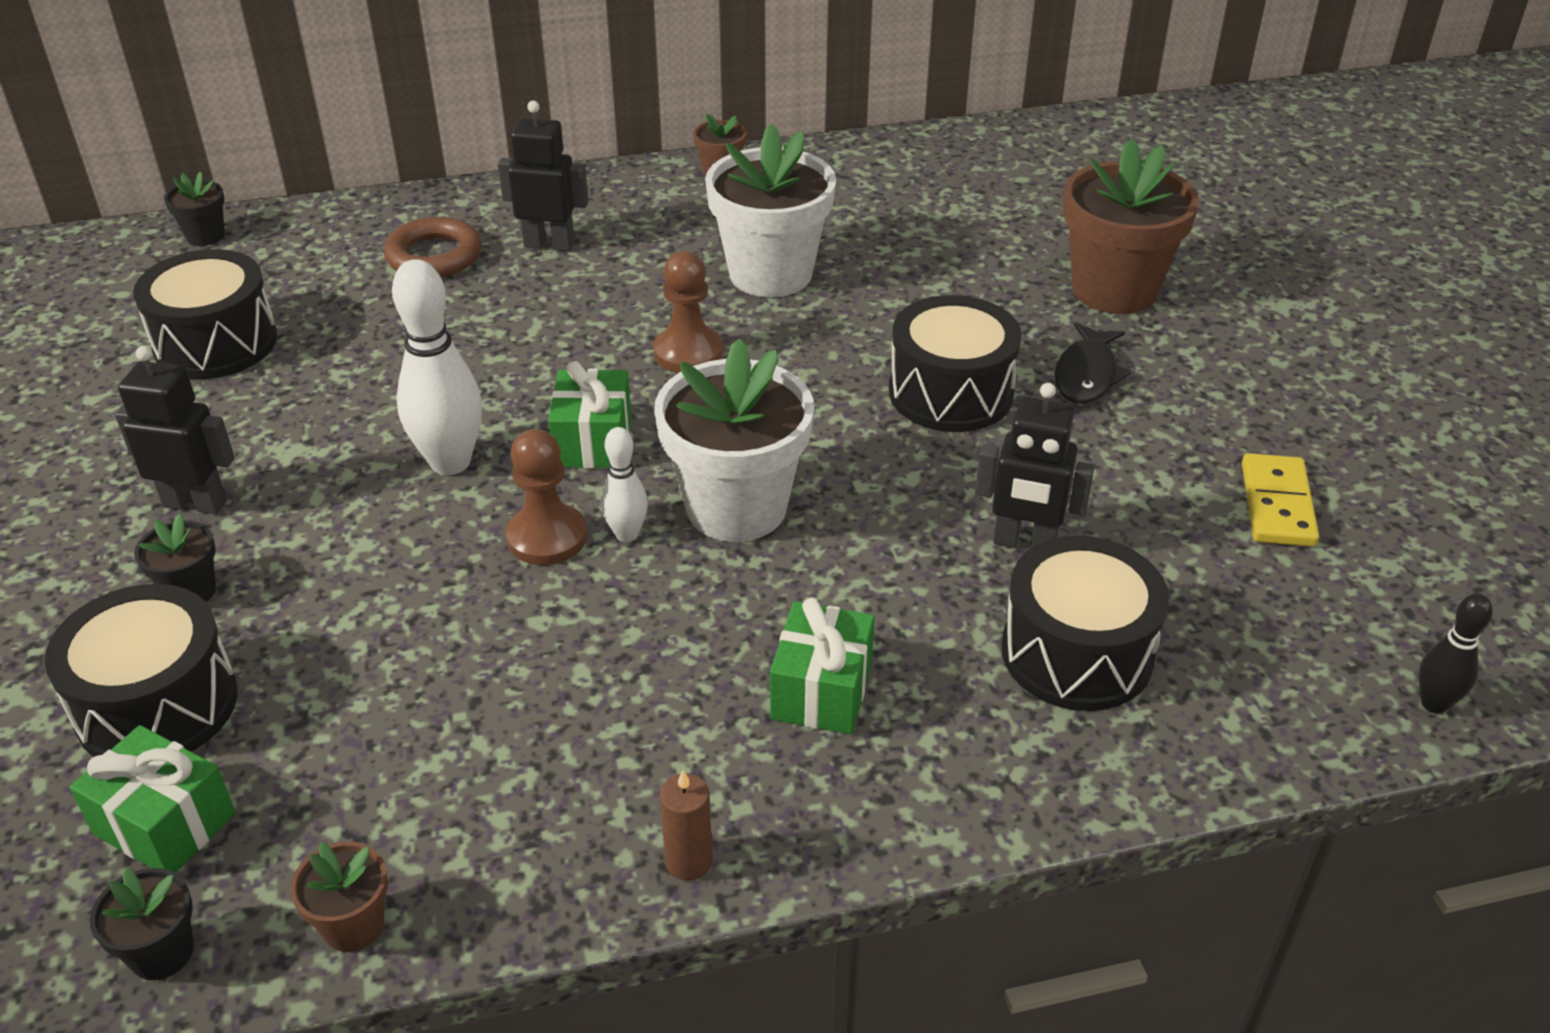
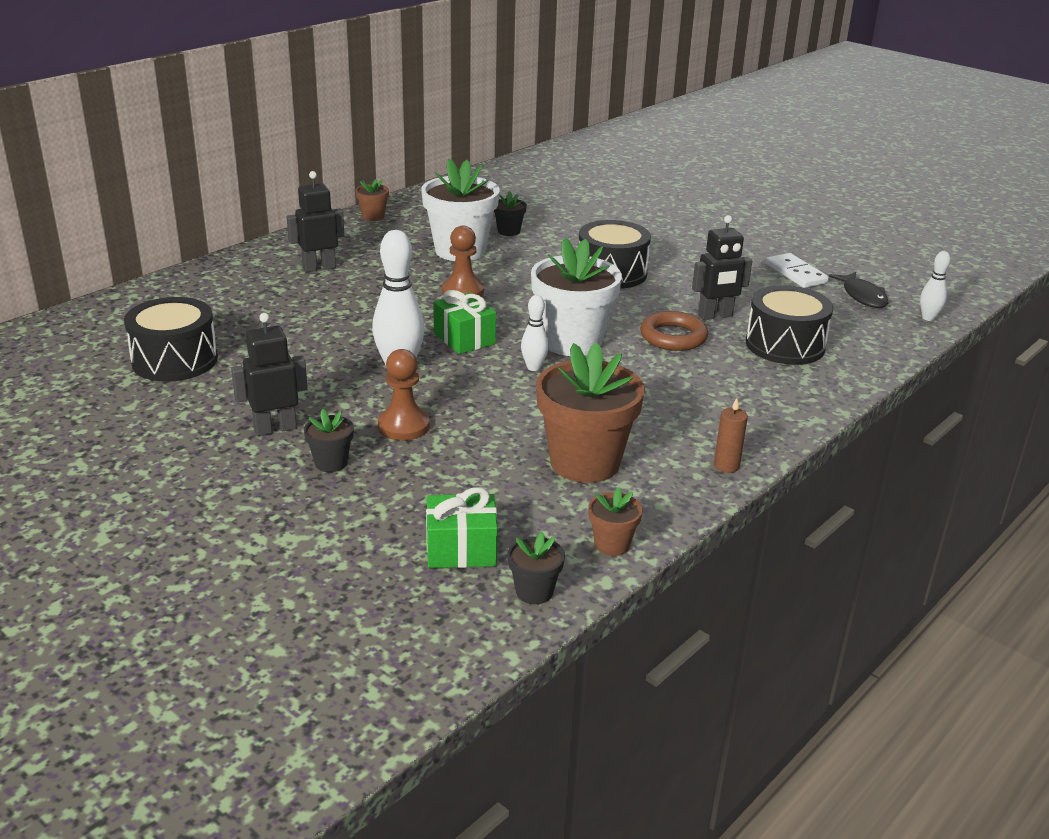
camera: 35 degrees left, 10 degrees down
(157, 705) = (384, 510): black drum -> none
(205, 236) = (86, 316): black flower pot -> black flower pot (509, 231)
(434, 256) = (256, 289): brown ring -> brown ring (673, 337)
(547, 537) = (495, 381): brown pawn -> brown pawn (403, 426)
(821, 690) = (701, 391): green gift -> none
(1087, 374) = (662, 251): black fish -> black fish (862, 296)
(1114, 290) = (632, 217): brown flower pot -> brown flower pot (584, 462)
(1277, 504) = (796, 273): yellow domino -> white domino
(1434, 704) = (928, 318): black bowling pin -> white bowling pin

